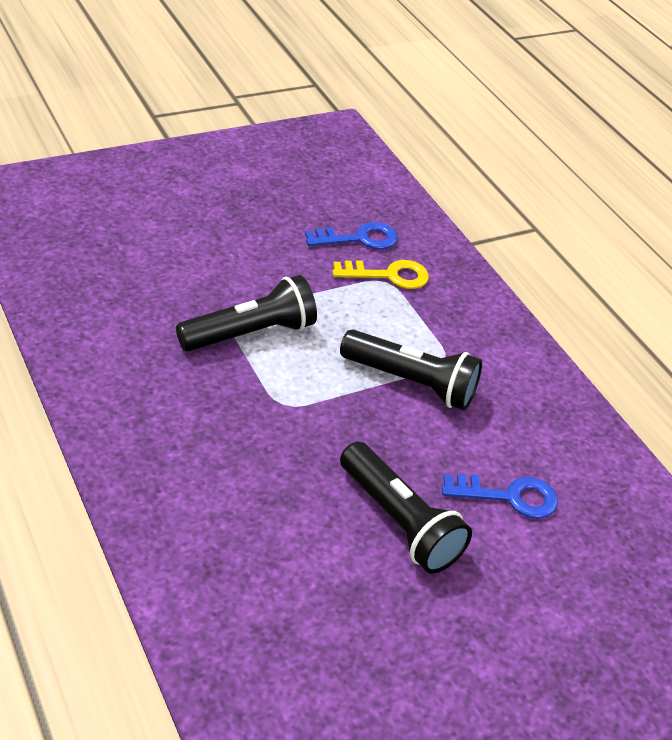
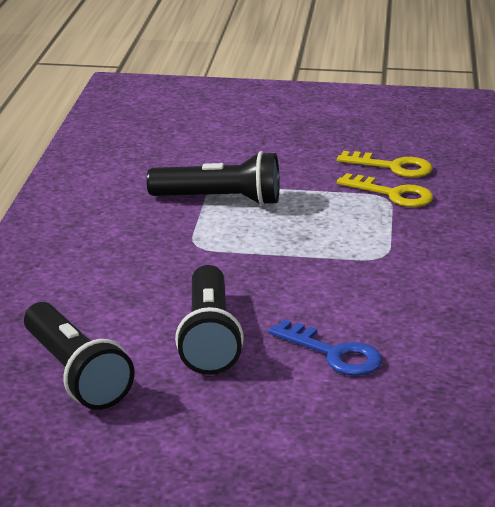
camera: 40 degrees right, 15 degrees down
(359, 238) = (393, 167): blue key -> yellow key
(411, 383) = (329, 261): black flashlight -> black flashlight (75, 374)

